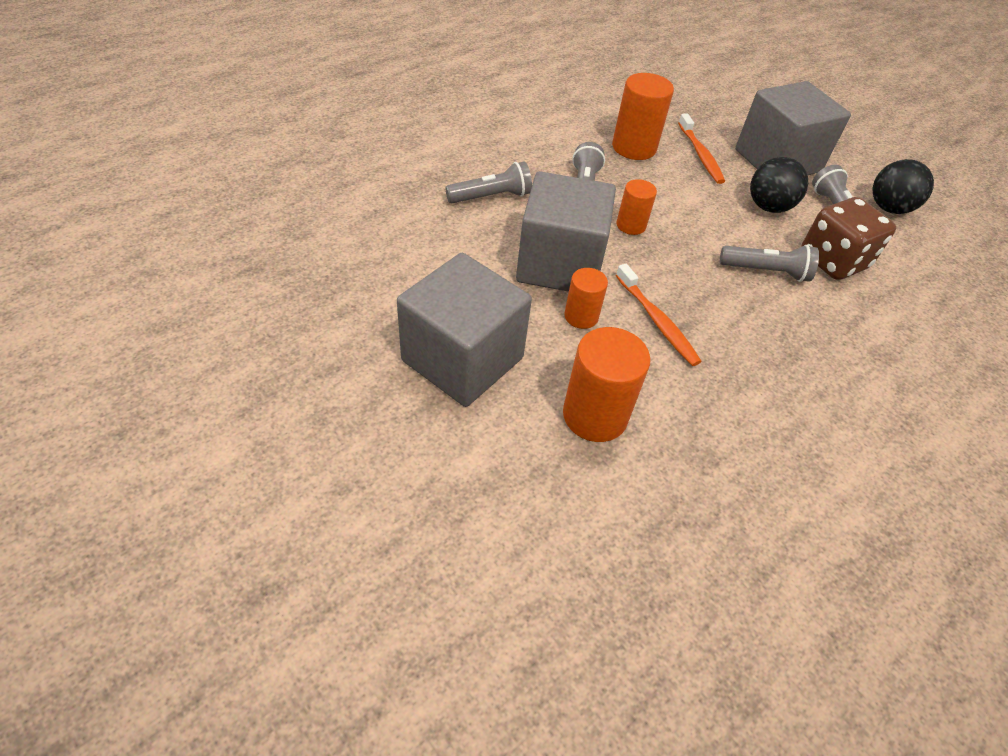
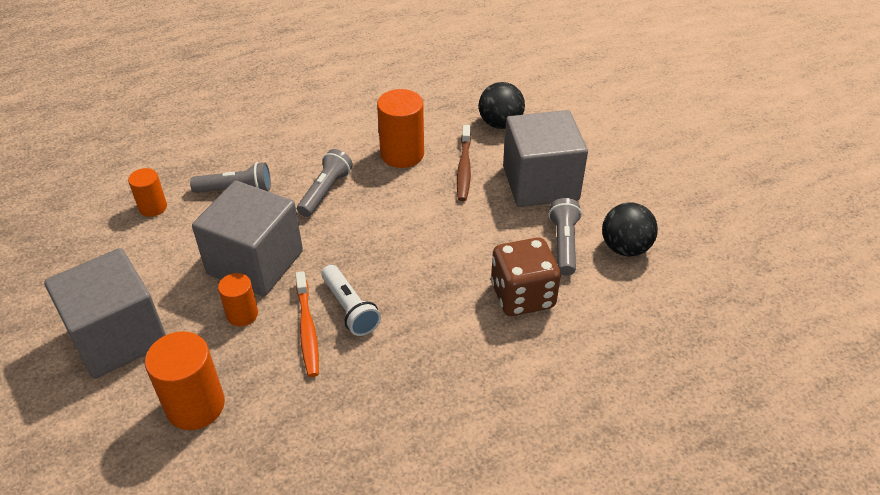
camera: 20 degrees right, 5 degrees down
(631, 225) = (345, 233): orange cylinder -> orange cylinder (153, 207)
(684, 295) = (350, 308): none -> white flashlight
(700, 155) = (464, 168): orange toothbrush -> brown toothbrush
(766, 271) = (445, 297): grey flashlight -> none
(768, 207) = (495, 231): black ball -> black ball (500, 124)

